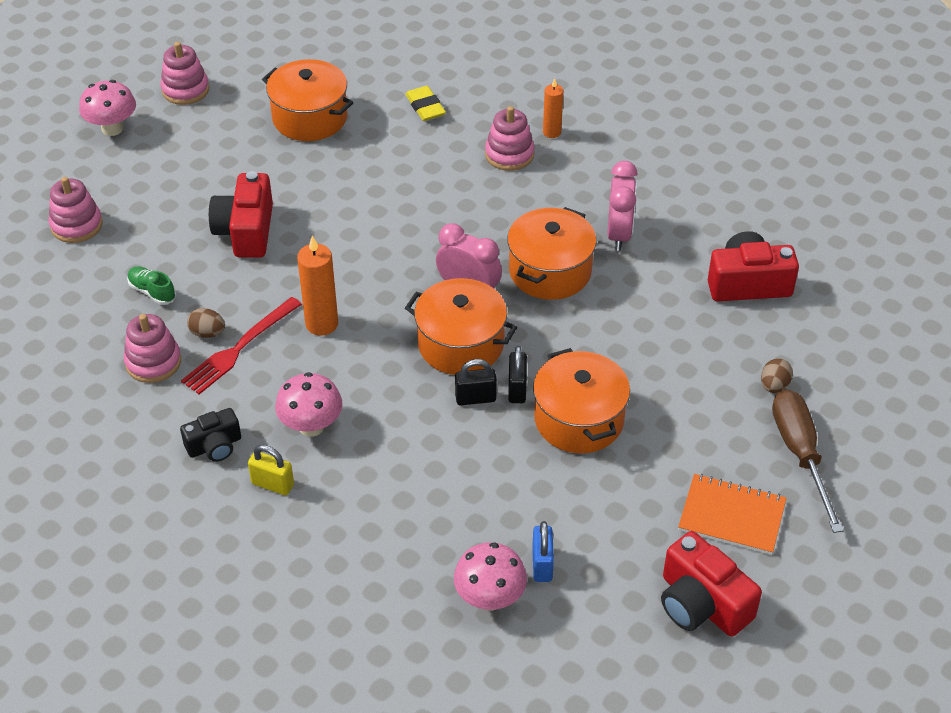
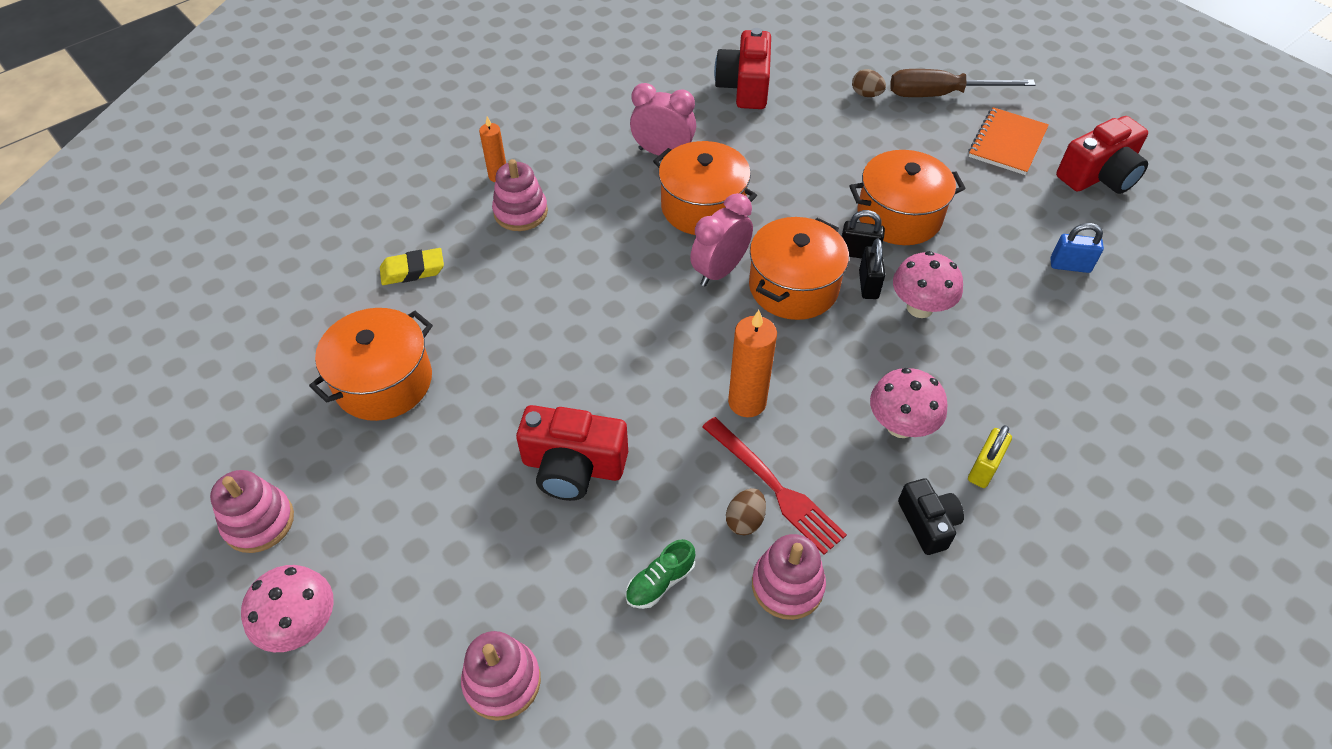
camera: 80 degrees left, 5 degrees up
(490, 598) = (1112, 306): pink mushroom -> pink mushroom (919, 308)

